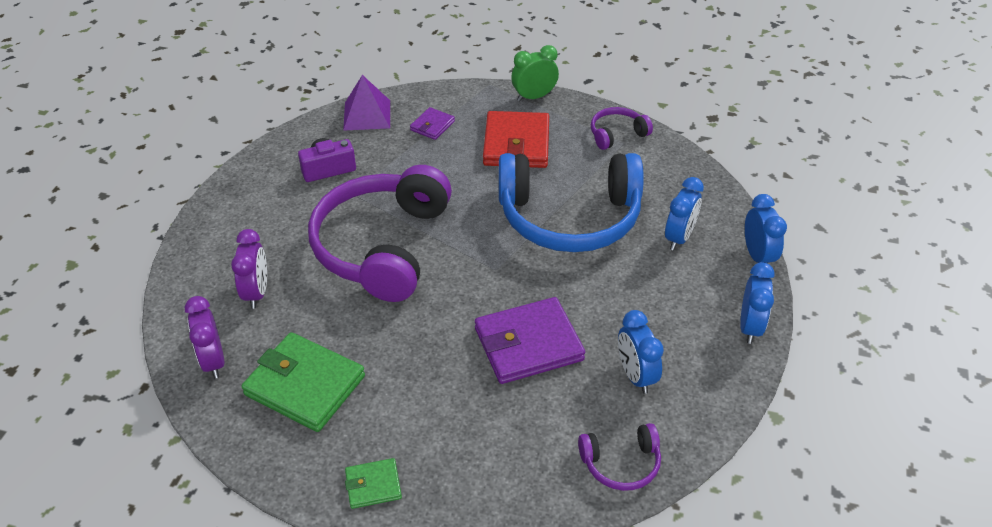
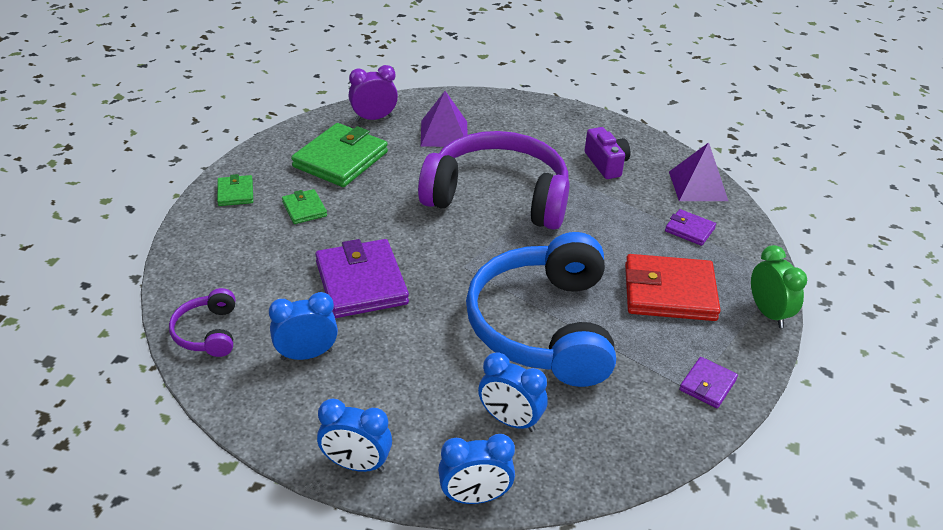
camera: 90 degrees right, 5 degrees down
(257, 293) = (444, 133): purple clock -> purple pyramid
(406, 408) = (304, 209): none -> green wallet
(617, 134) = (707, 385): purple headphones -> purple wallet

